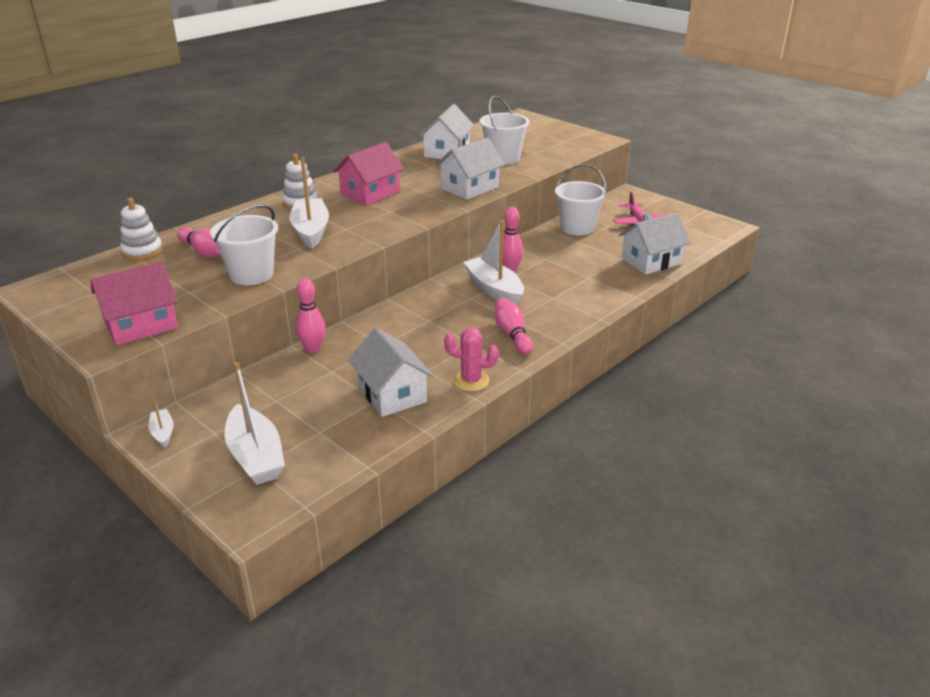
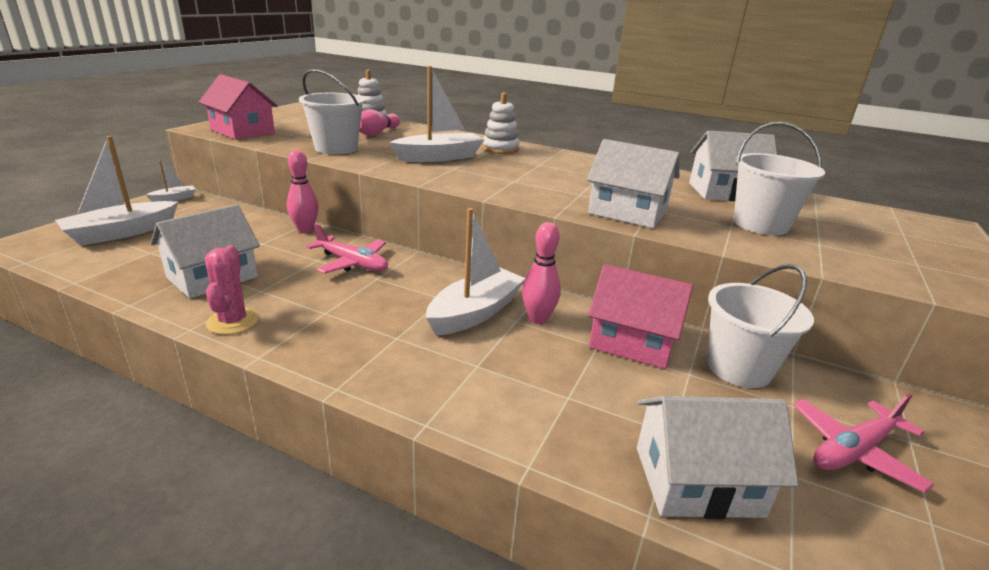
camera: 70 degrees right, 5 degrees down
(370, 193) = (552, 169): pink house -> pink house (632, 342)
(396, 329) = (352, 263): none -> pink plane
(512, 334) = (354, 340): pink bowling pin -> none
(651, 261) = (697, 481): white house -> white house turned 45 degrees counterclockwise

